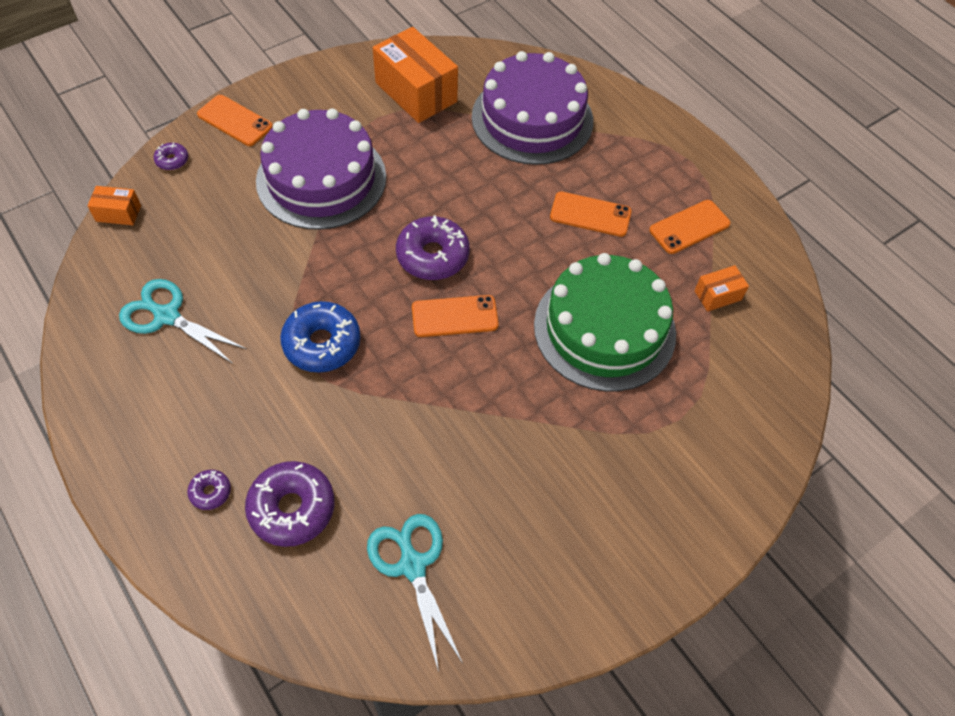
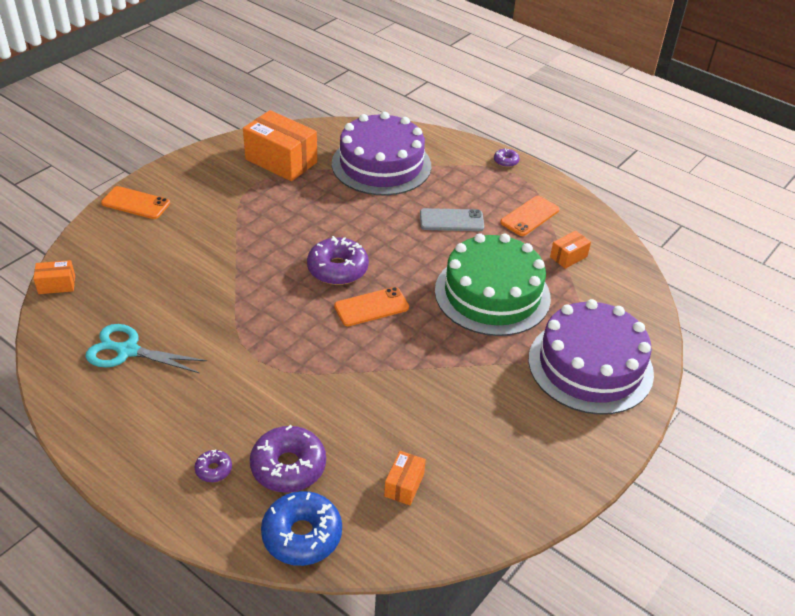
camera: 15 degrees left, 15 degrees down
(172, 160) = (91, 239): purple donut -> purple donut (505, 161)
(321, 178) = (225, 231): purple cake -> purple cake (590, 366)
(322, 343) = (269, 345): blue donut -> blue donut (302, 535)
(413, 565) = (404, 485): turquoise scissors -> orange box
(590, 214) = (451, 220): orange phone -> grey phone

